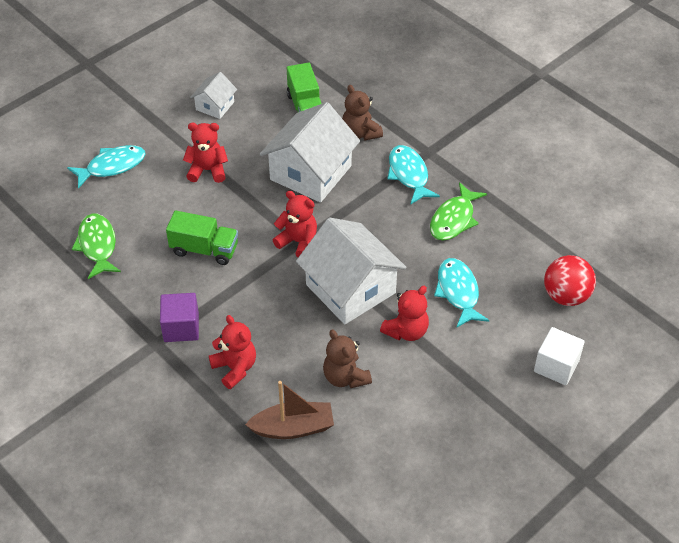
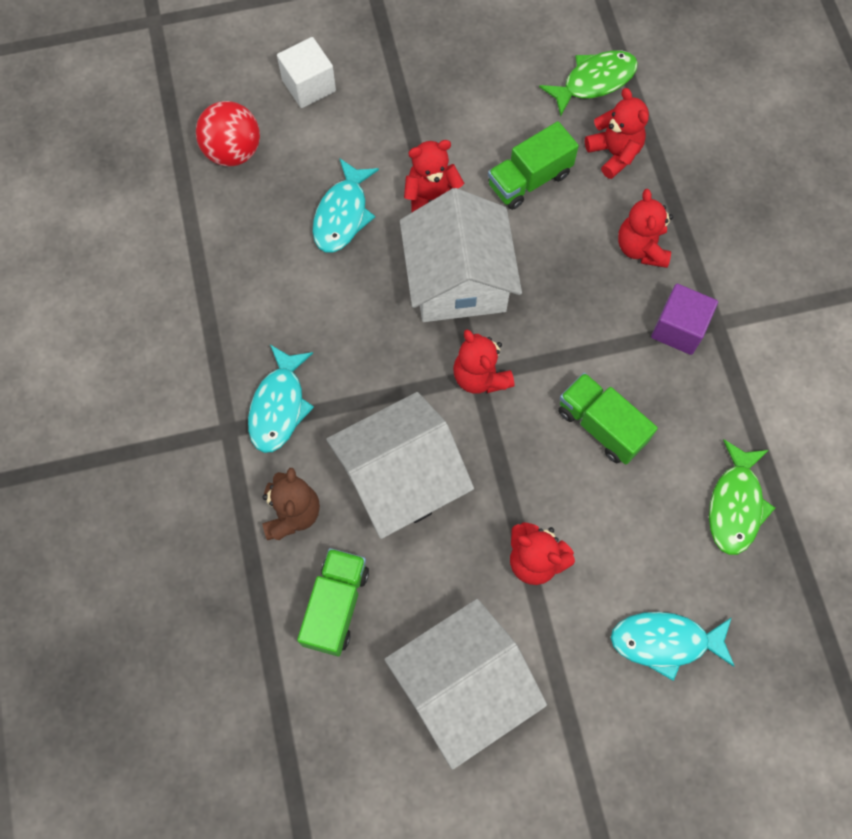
camera: 150 degrees left, 20 degrees up
(215, 106) = (463, 686): white house -> white house, size x2.01
(293, 428) = (614, 153): brown boat -> red teddy bear
(345, 377) = (529, 180): brown teddy bear -> green truck
(454, 219) = (275, 310): green fish -> green fish (594, 81)

